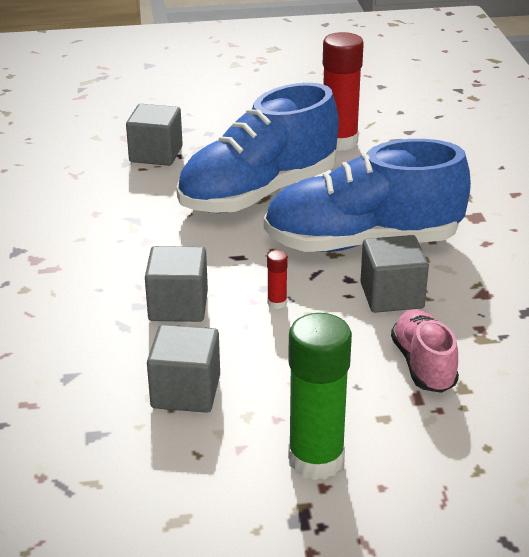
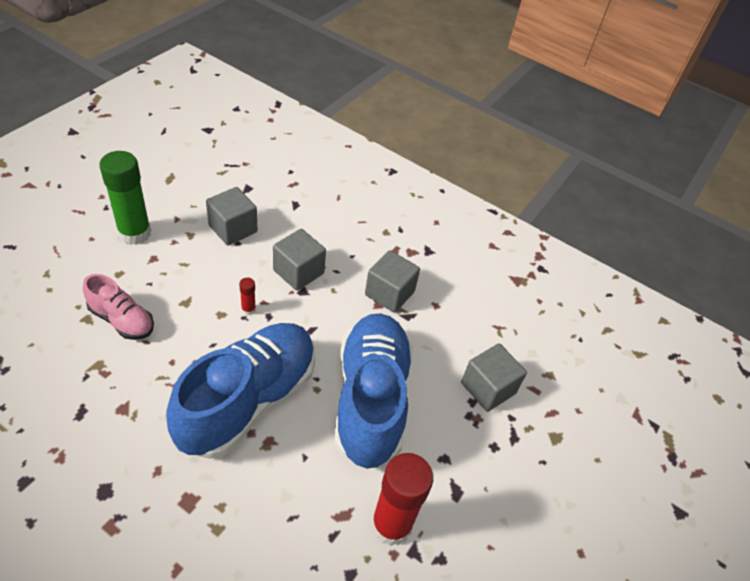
camera: 125 degrees right, 15 degrees up
(391, 296) = (184, 362): grey cube -> grey cube (389, 293)

